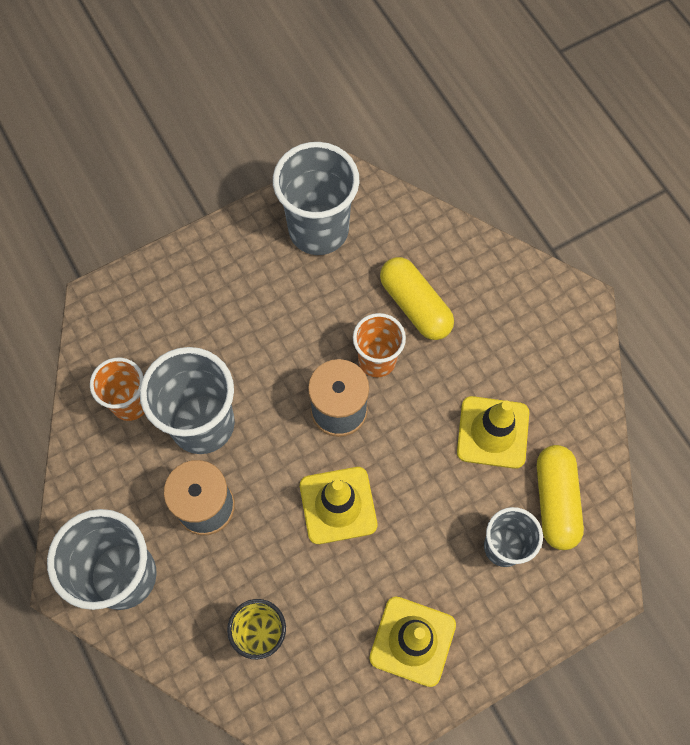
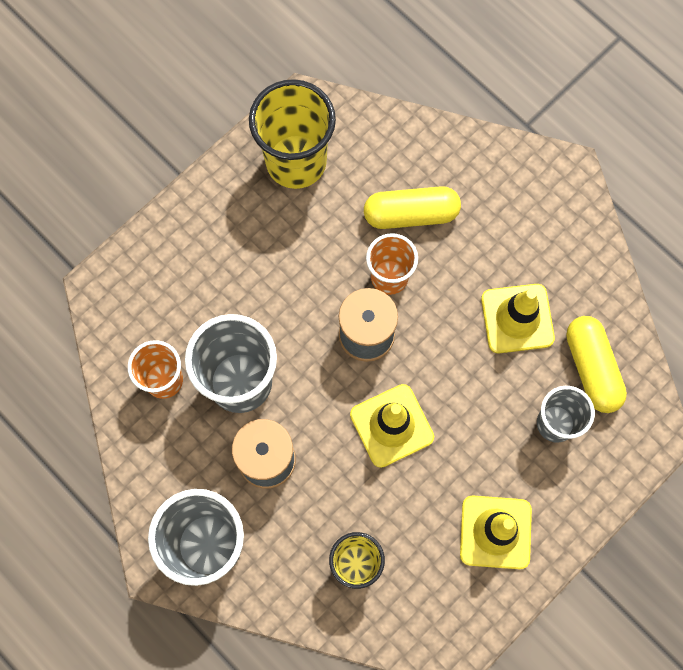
camera: 15 degrees left, 5 degrees up
(318, 230) = (296, 162): grey cup -> yellow cup
(415, 305) = (411, 214): yellow capsule -> yellow capsule turned 45 degrees counterclockwise

